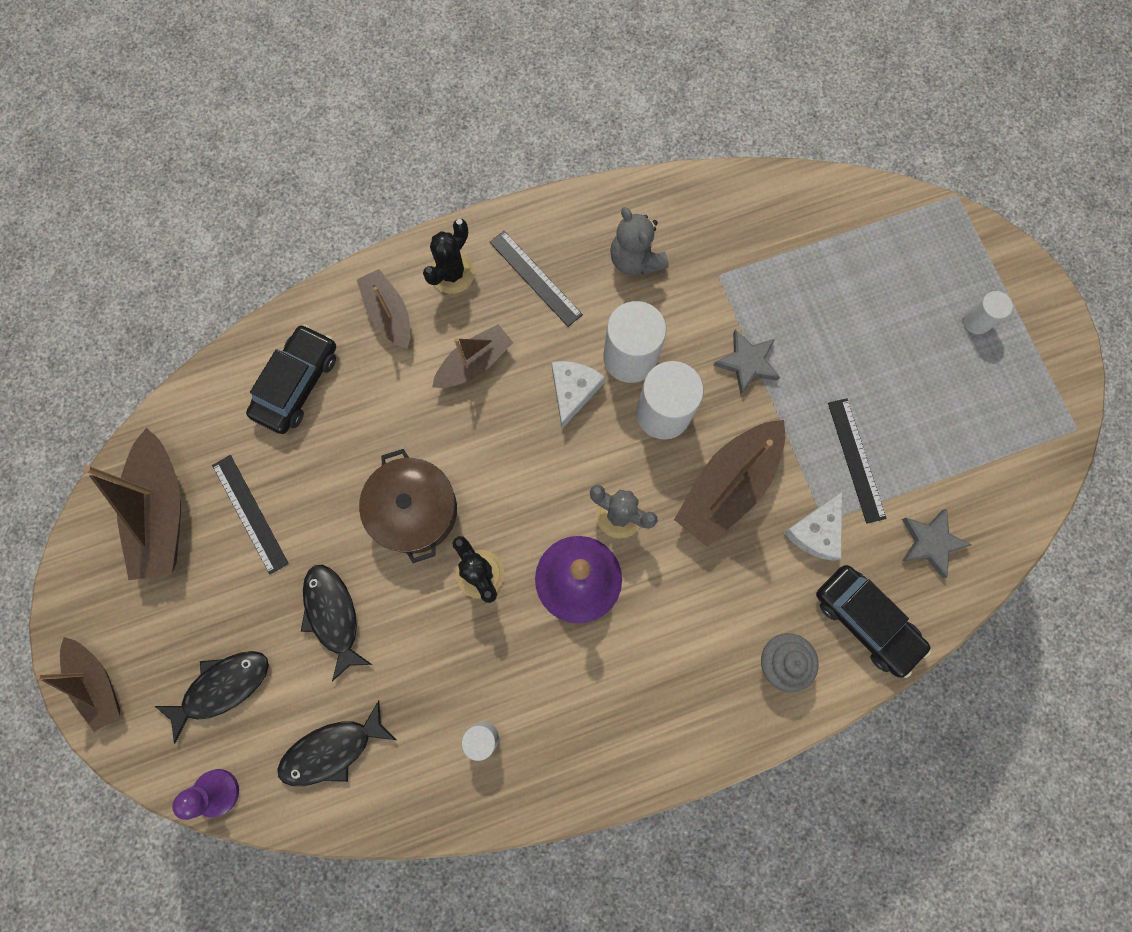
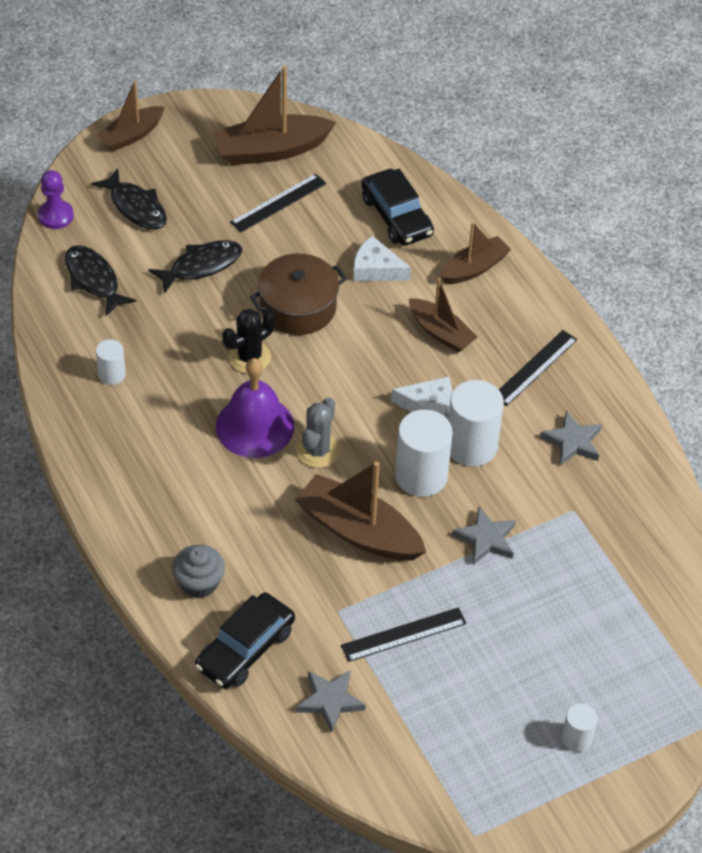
camera: 80 degrees right, 25 degrees down
(297, 384) = (396, 216): black car -> black car turned 45 degrees clockwise
(452, 273) = (524, 307): black cactus -> none
(635, 260) = (572, 442): grey teddy bear -> grey star
(816, 531) = (326, 604): white cheese -> white cheese (376, 269)

